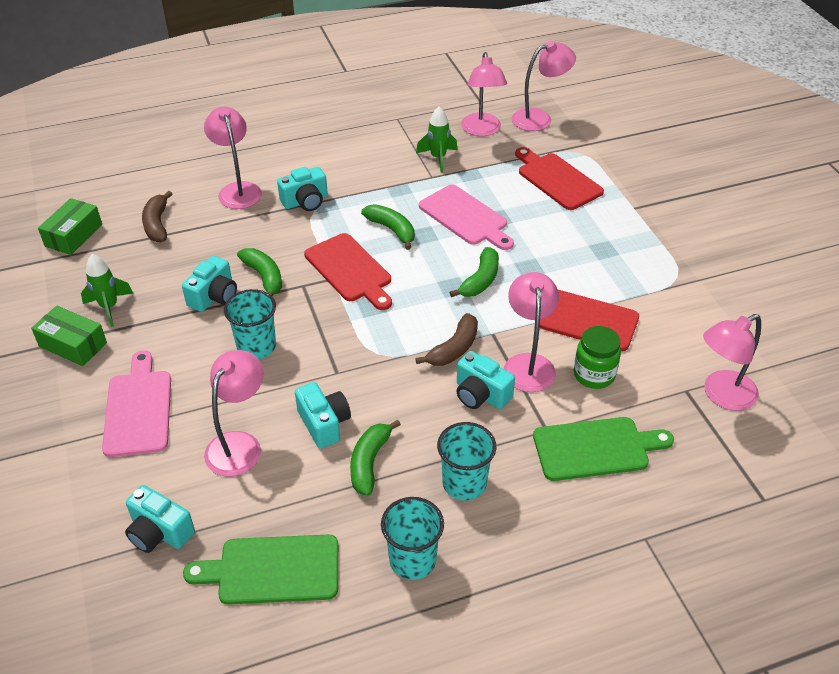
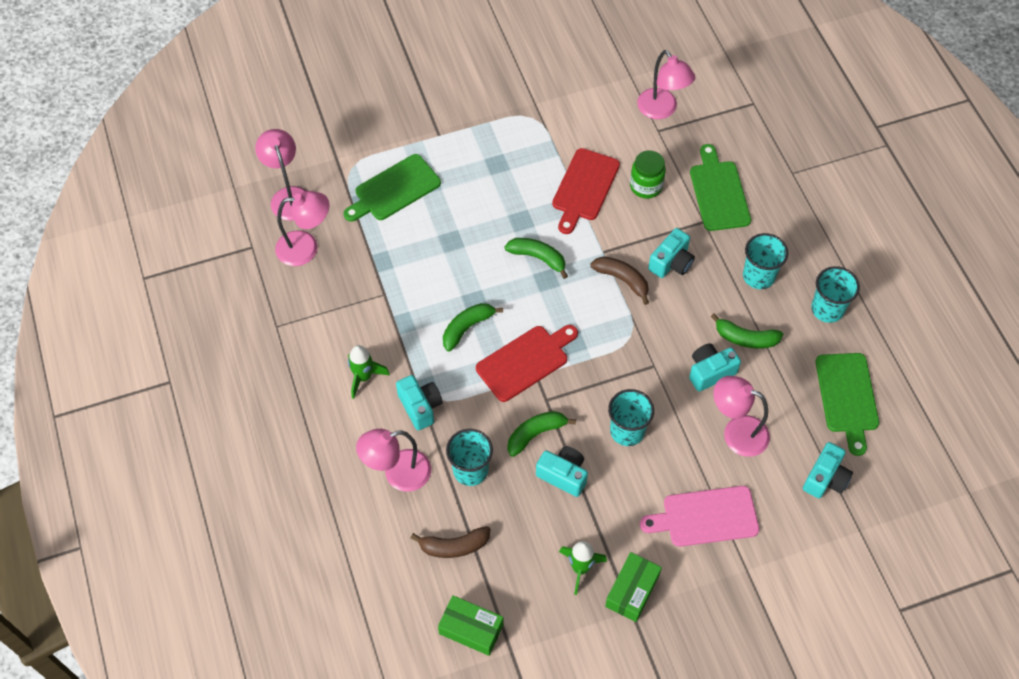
camera: 90 degrees left, 15 degrees up
(232, 233) = (470, 470): none -> turquoise cup
(438, 158) = (352, 288): green rocket -> green rocket (364, 377)
(465, 217) = (449, 266): pink cutting board -> none
(528, 364) = (636, 228): pink lamp -> none
(557, 180) = (394, 190): red cutting board -> green cutting board

